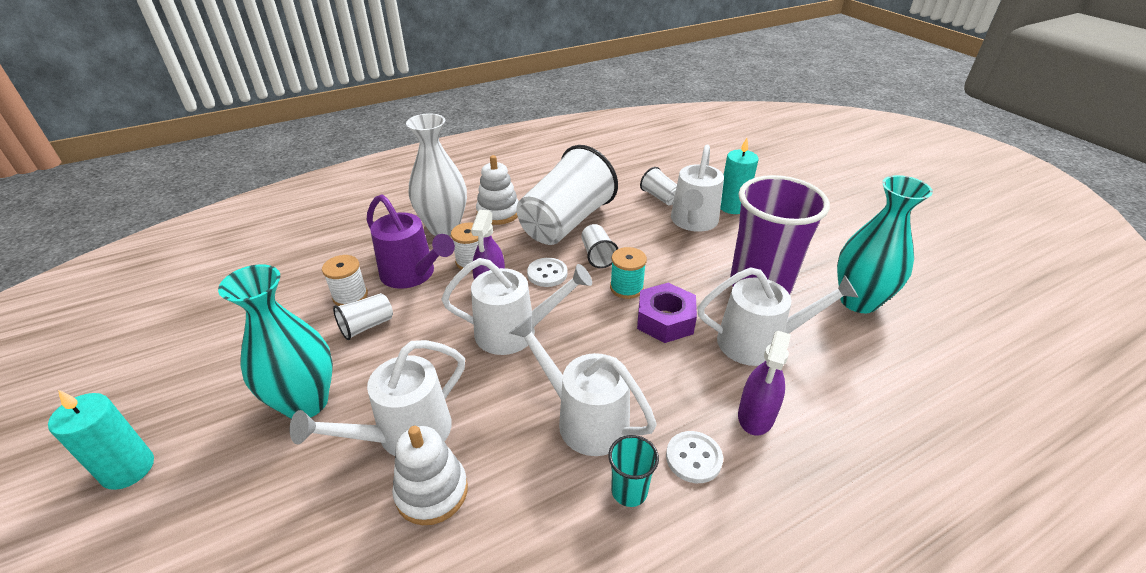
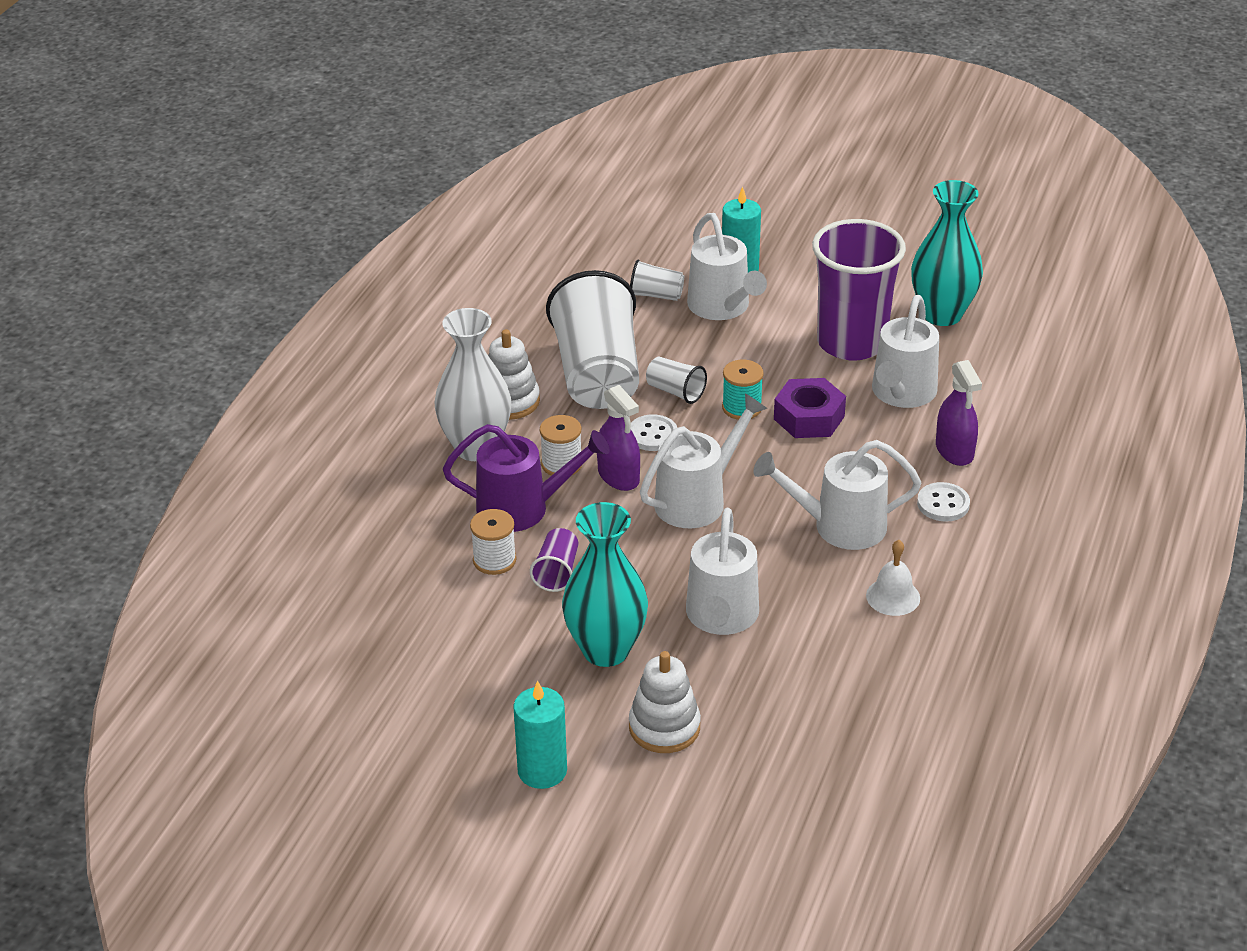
camera: 40 degrees left, 0 degrees up
(367, 326) = (557, 572): white cup -> purple cup
(432, 492) = (795, 633): white stacking toy -> white stacking toy (664, 727)
(548, 519) = (893, 596): none -> white bell
(629, 491) = (924, 549): turquoise cup -> none
(759, 342) = (901, 394): white watering can -> white watering can turned 150 degrees clockwise

